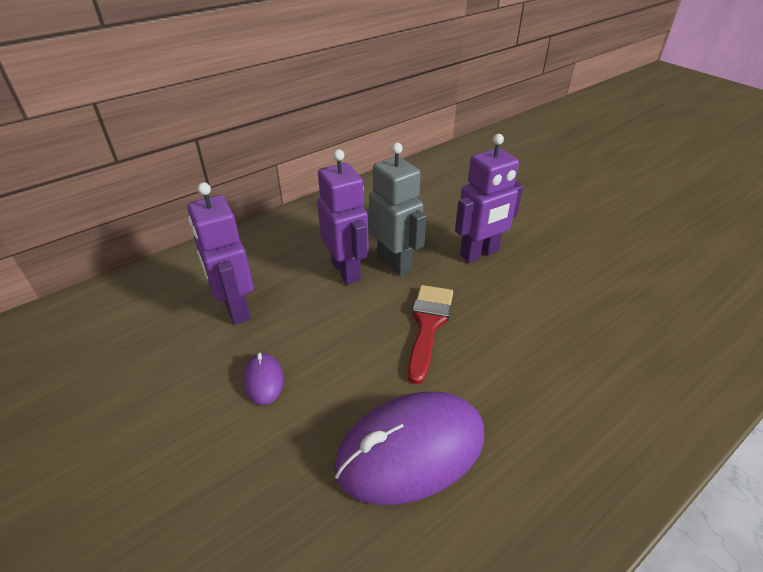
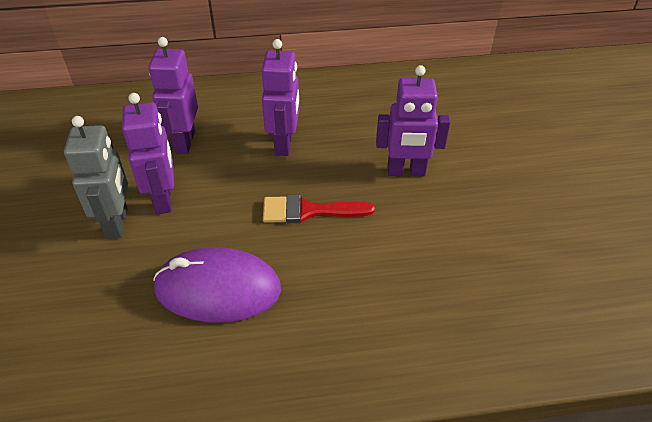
camera: 30 degrees right, 5 degrees up
(263, 380) = (164, 199): purple mouse -> purple robot
(394, 263) = (327, 152): grey robot -> grey robot (117, 223)
(428, 325) = (308, 211): red brush -> red brush turned 135 degrees counterclockwise

